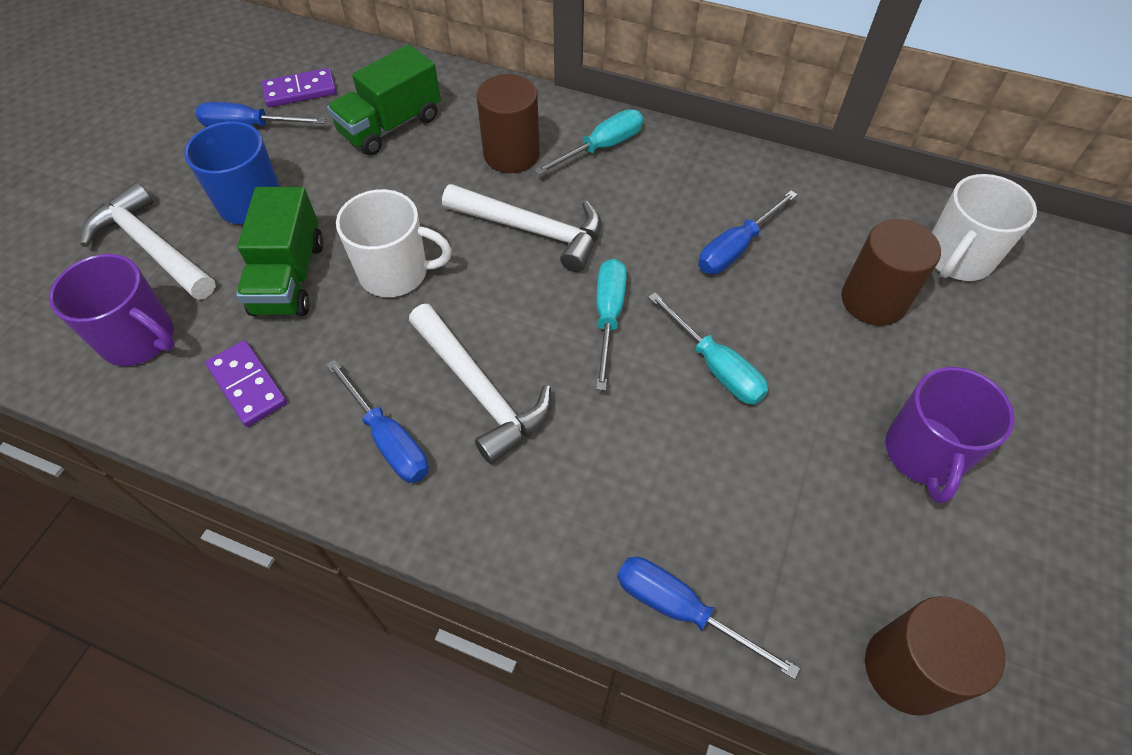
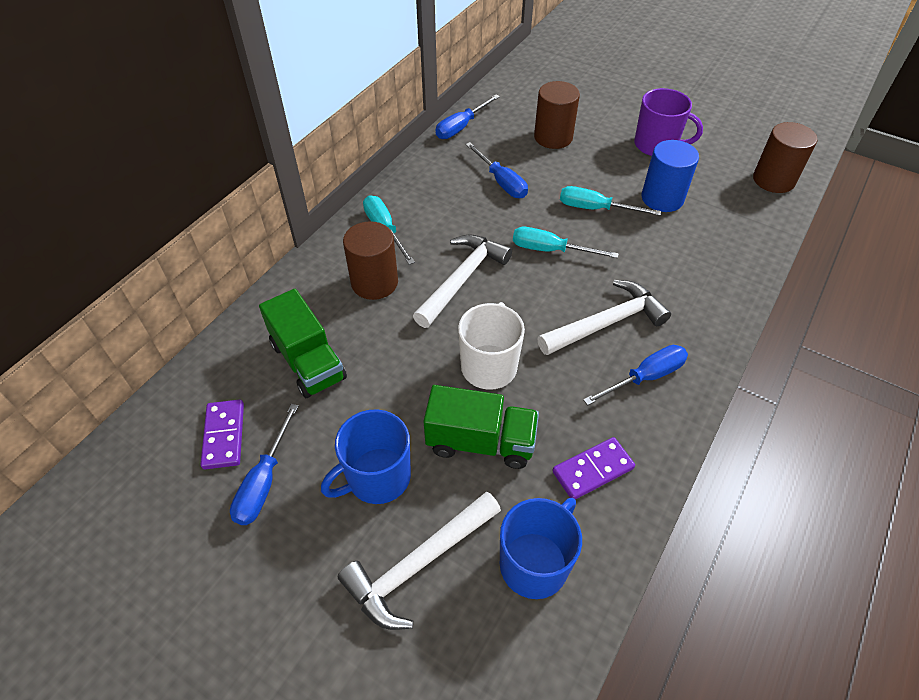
camera: 80 degrees left, 5 degrees down
(139, 339) = (535, 563): purple mug -> blue mug
(681, 610) = (753, 251): blue screwdriver -> blue screwdriver (461, 127)
(715, 366) = (595, 209): turquoise screwdriver -> turquoise screwdriver turned 135 degrees counterclockwise
(775, 462) = (662, 198): none -> blue cylinder
(957, 258) = (527, 100): white mug -> none

